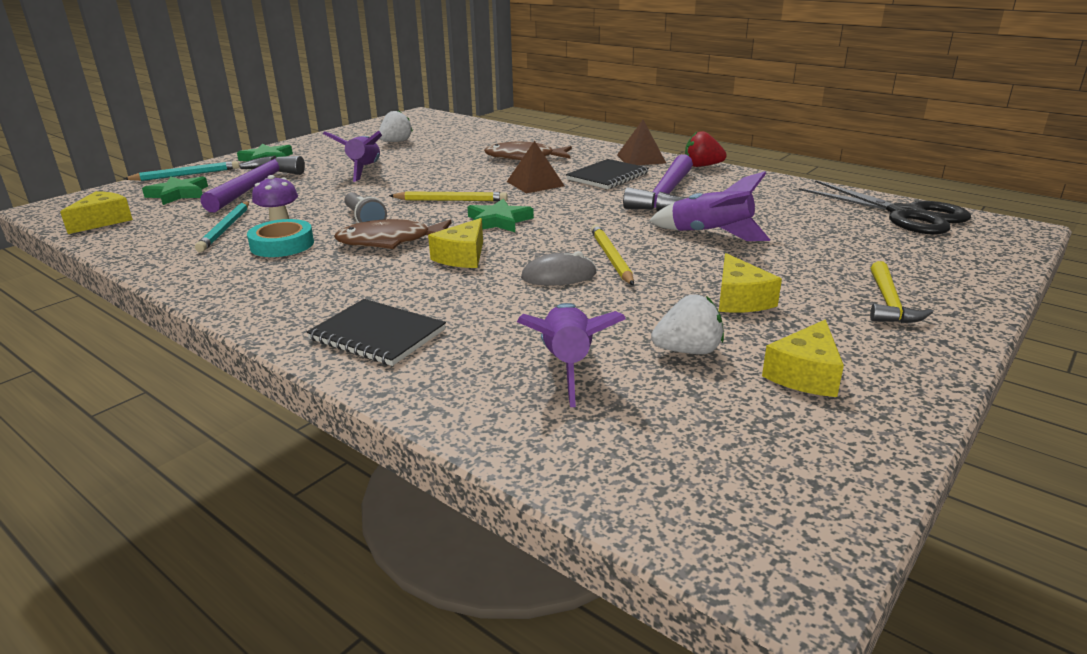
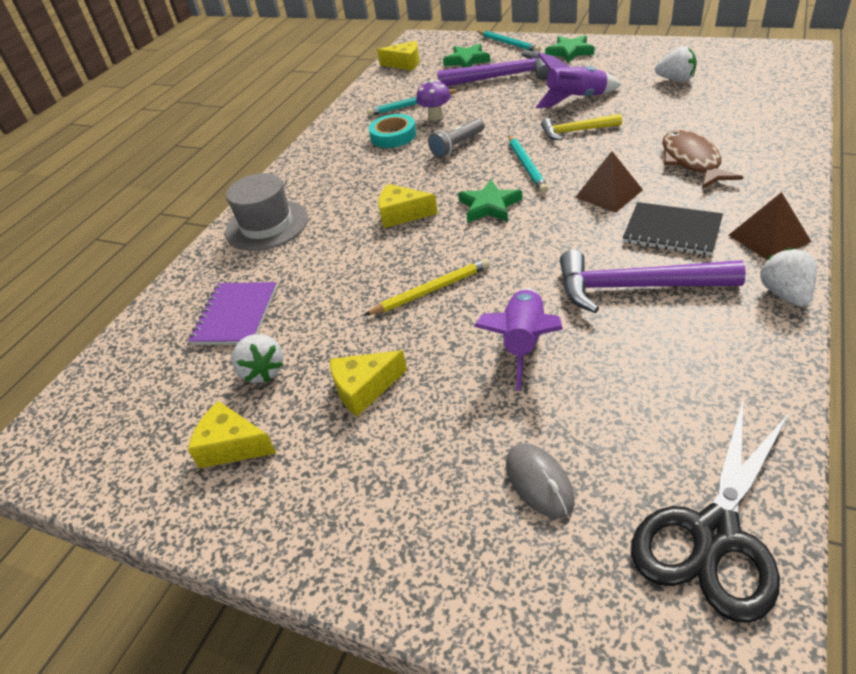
camera: 80 degrees right, 15 degrees up
(377, 334) = (267, 225): black notebook -> grey hat
(390, 241) = (418, 173): brown fish -> none
(451, 200) = (527, 166): yellow pencil -> turquoise pencil
(559, 276) = (381, 272): grey mouse -> grey mouse (539, 482)
(567, 365) = (236, 315): purple rocket -> purple notebook
(702, 166) = (785, 294): red strawberry -> white strawberry
(889, 303) = (385, 506): yellow hammer -> yellow hammer (576, 131)

